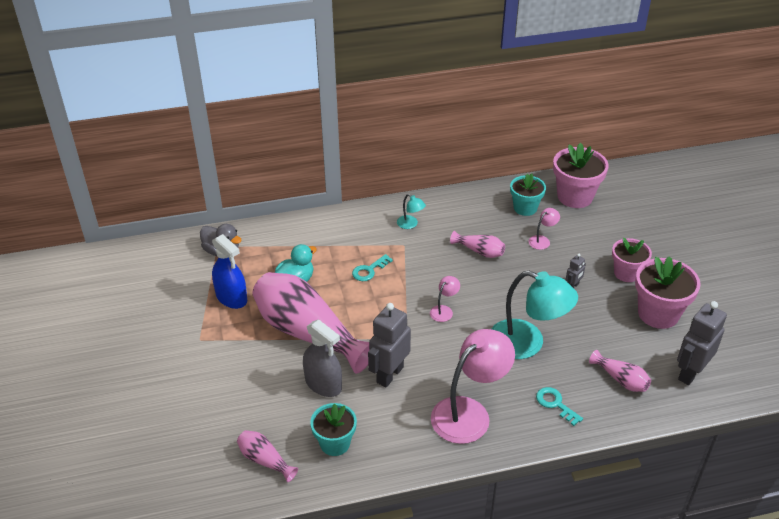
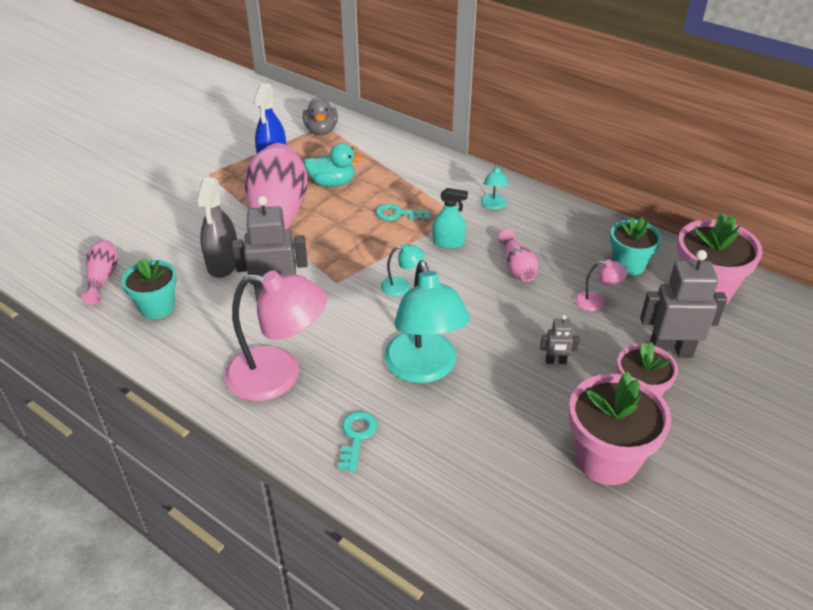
camera: 50 degrees right, 0 degrees up
(424, 265) = (448, 242): none -> turquoise spray bottle
(444, 310) = (402, 286): pink lamp -> turquoise lamp
(621, 379) = (454, 476): pink vase -> none
(690, 373) = (540, 541): grey robot -> grey robot (670, 351)

